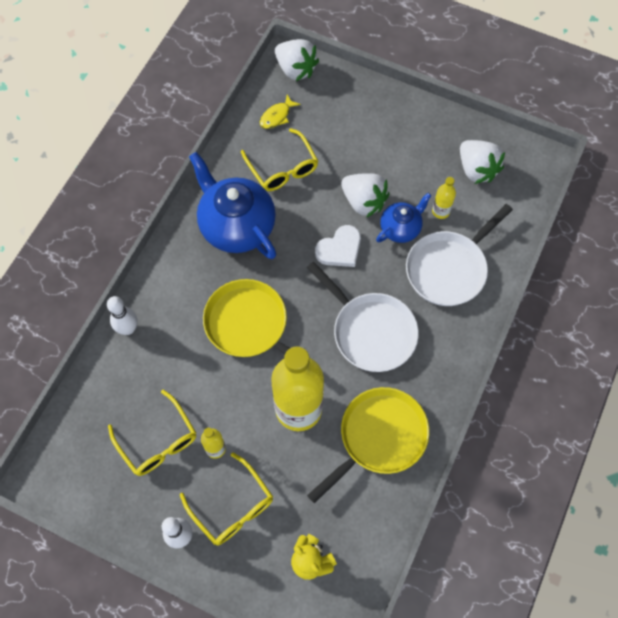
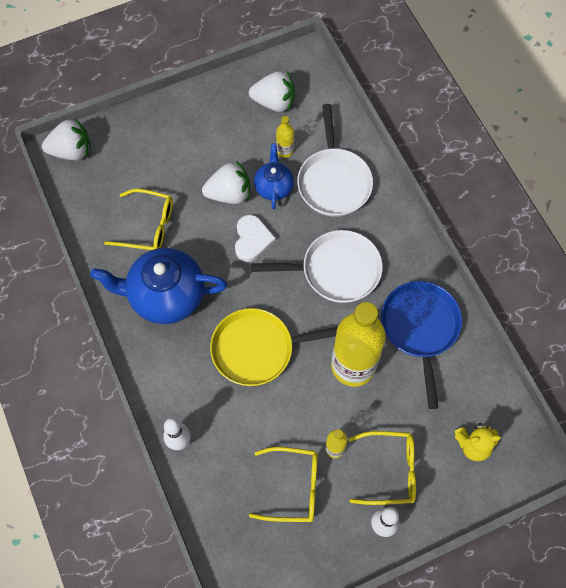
camera: 50 degrees left, 0 degrees up
(277, 116) = (99, 195): yellow fish -> none
(379, 437) = (420, 328): yellow pan -> blue pan

